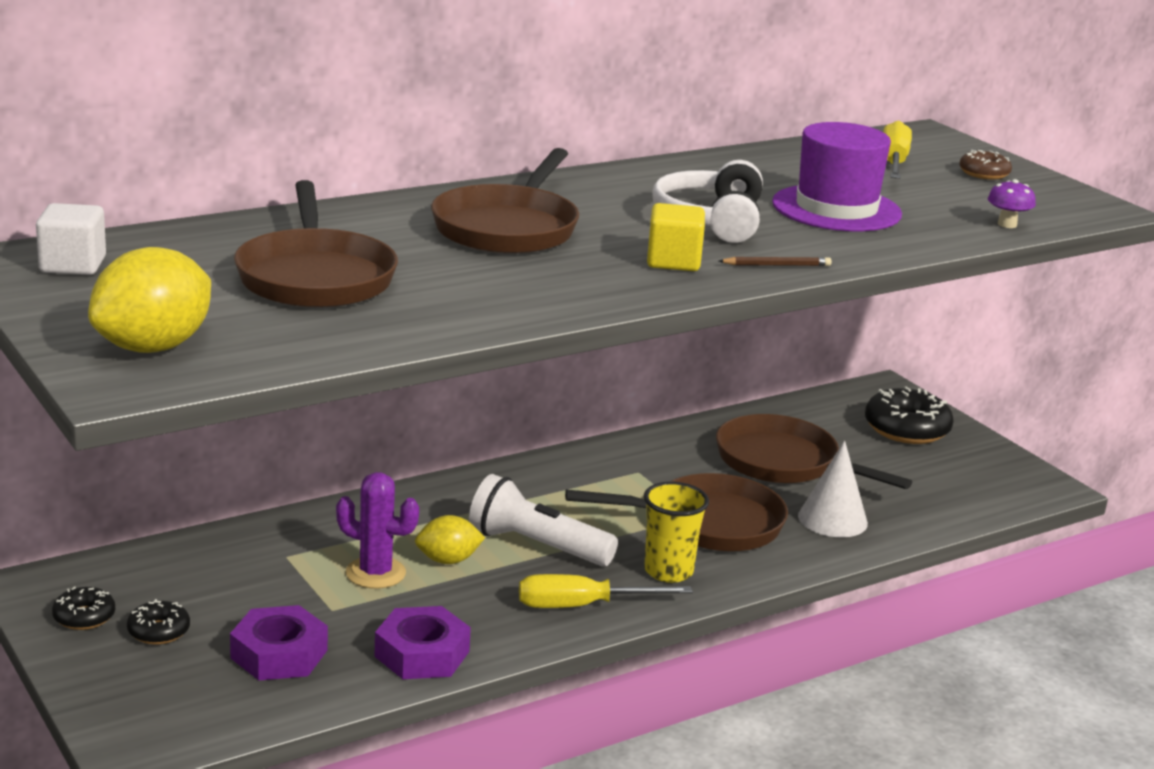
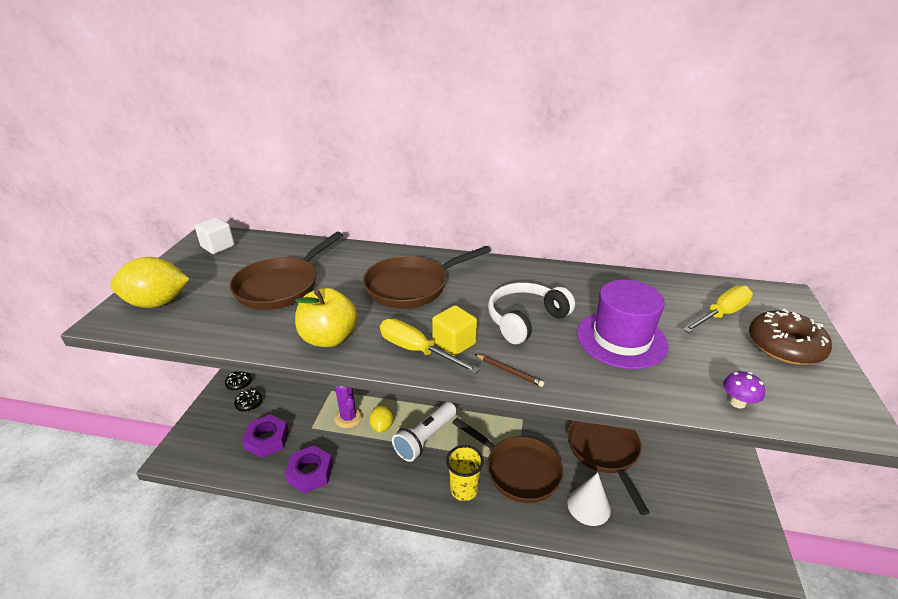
camera: 45 degrees right, 10 degrees up
(448, 560) = (382, 426): yellow lemon -> yellow lemon turned 60 degrees clockwise
(513, 302) = (329, 338): none -> yellow apple
(536, 546) = (425, 439): white flashlight -> white flashlight turned 120 degrees counterclockwise
(582, 606) = (401, 487): yellow screwdriver -> yellow screwdriver (416, 350)
(906, 429) = (707, 465): black donut -> none
(984, 173) = (784, 346): brown donut -> brown donut, size x1.84

